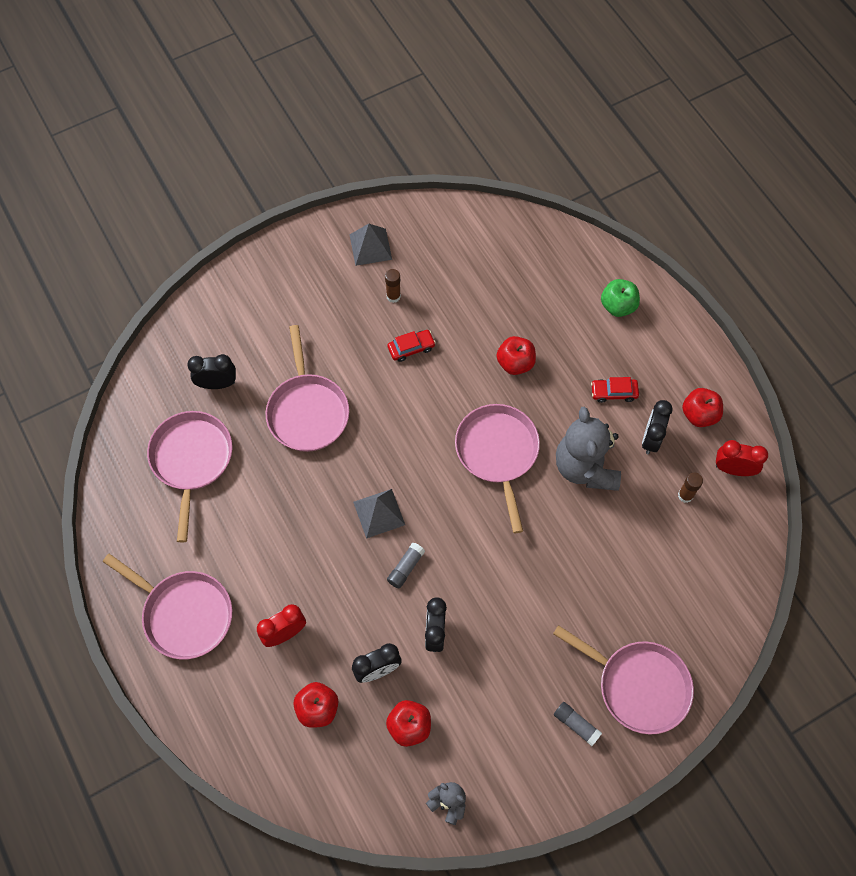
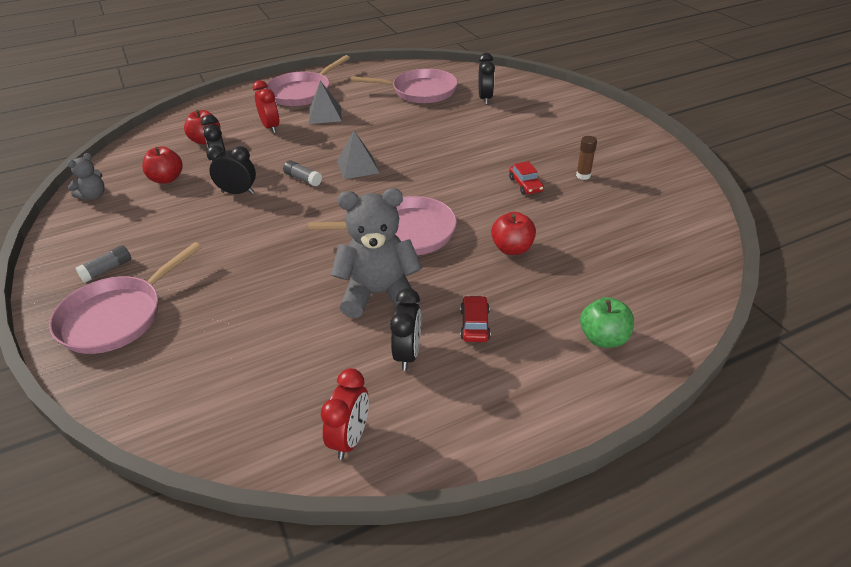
camera: 95 degrees right, 25 degrees down
(307, 411) = (459, 134): pink pan -> none
(370, 247) = (638, 164): grey pyramid -> grey pyramid (325, 115)
(651, 439) = (408, 354): black clock -> black clock turned 75 degrees clockwise
(685, 495) = (324, 380): brown glue stick -> none
(699, 415) = (439, 408): red apple -> none

